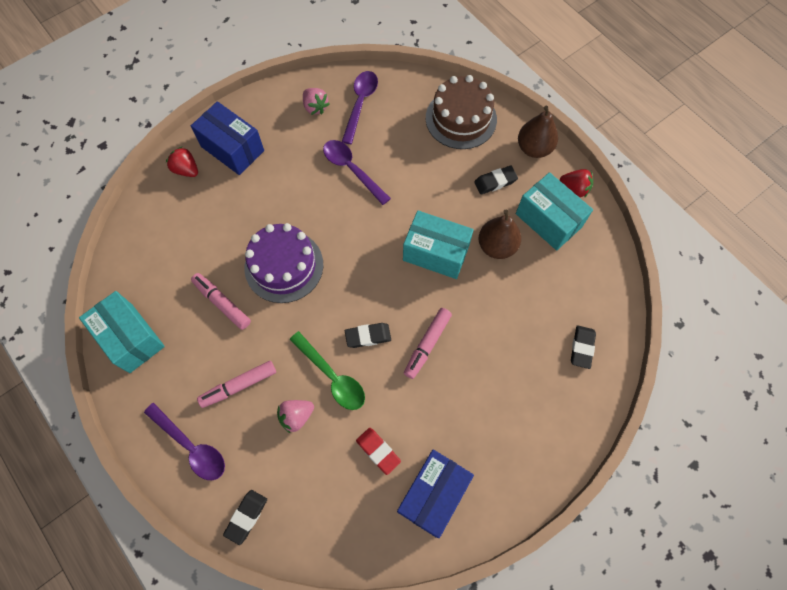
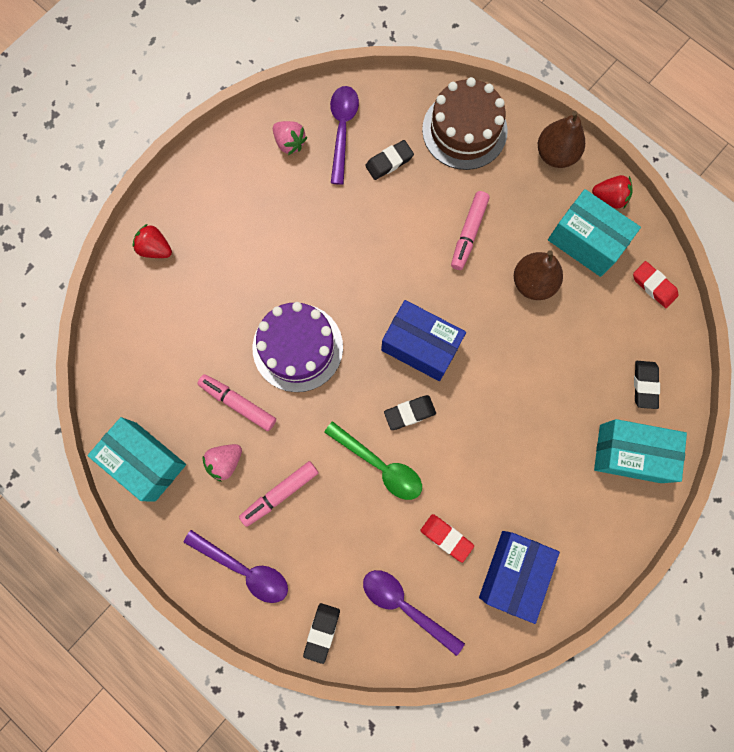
camera: 10 degrees left, 10 degrees up
(232, 149) = (203, 213): blue box -> blue box (420, 346)
(296, 416) = (350, 516): pink strawberry -> pink strawberry (225, 462)
(352, 170) = (350, 216): purple spoon -> purple spoon (405, 606)
(427, 345) = (476, 411): pink marker -> pink marker (468, 233)
(436, 253) = (466, 302): turquoise box -> turquoise box (630, 453)
(495, 182) = (518, 204): black eraser -> black eraser (389, 162)
(602, 265) = (653, 286): none -> red eraser

